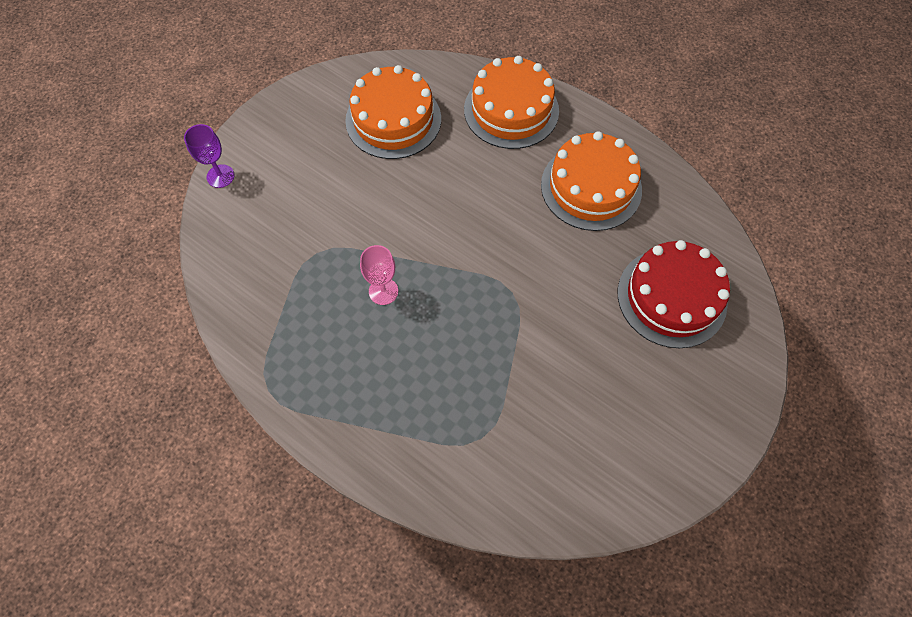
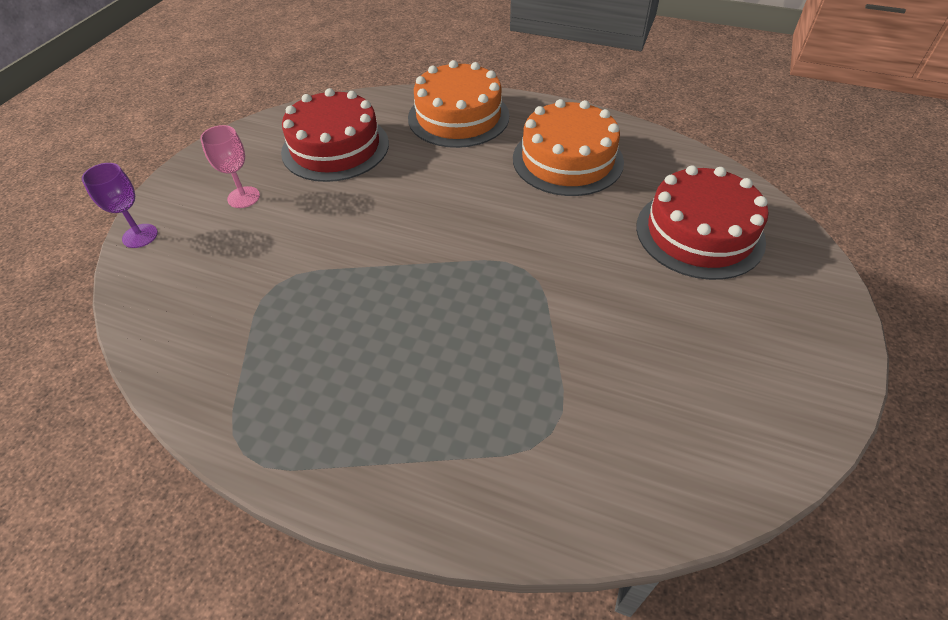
camera: 15 degrees left, 15 degrees down
(383, 291) = (371, 303): pink goblet -> pink goblet (243, 197)
(393, 119) = (335, 147): orange cake -> red cake

